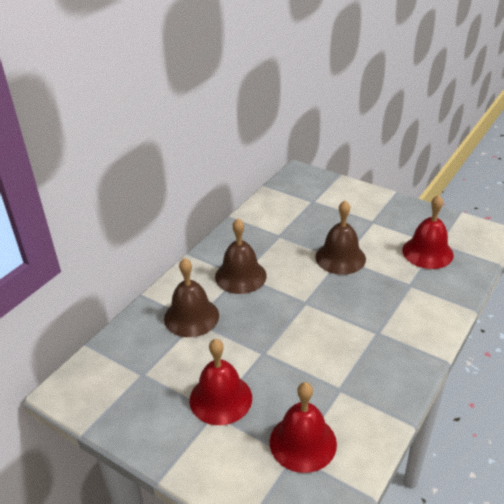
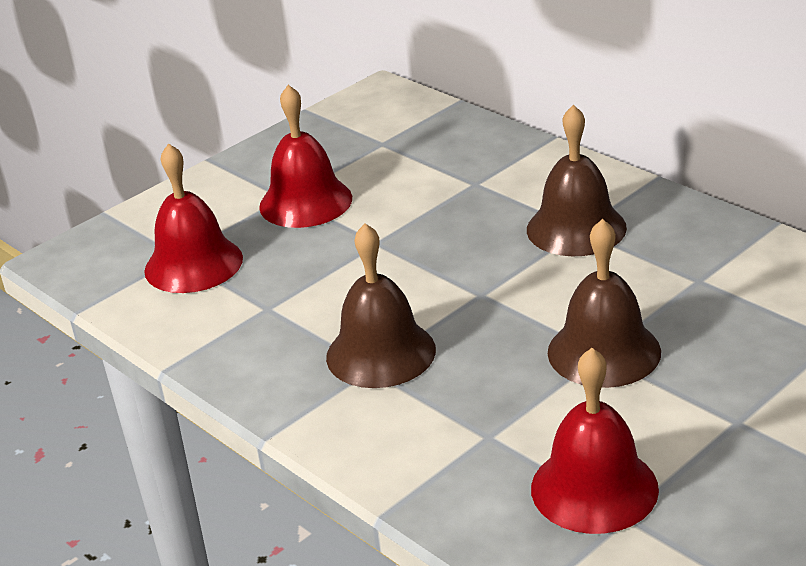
camera: 105 degrees right, 5 degrees down
(191, 317) = (485, 179): brown bell -> brown bell (380, 353)

